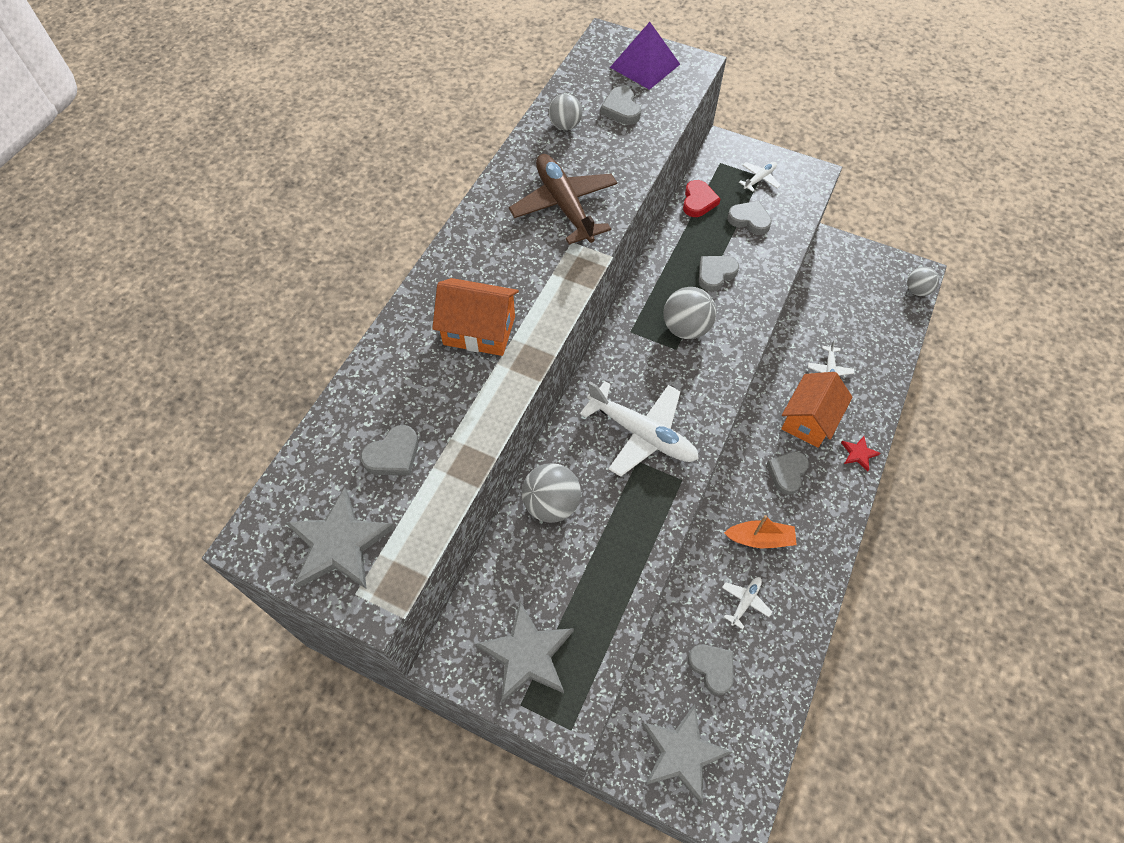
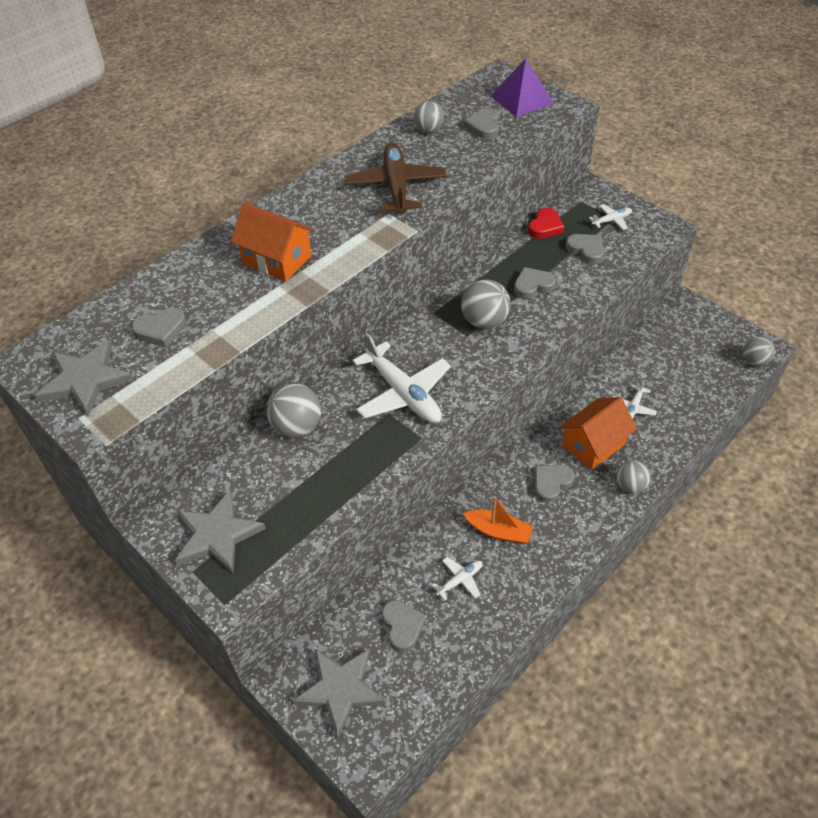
camera: 20 degrees right, 10 degrees down
(858, 454) = (630, 486): red star -> grey ball

